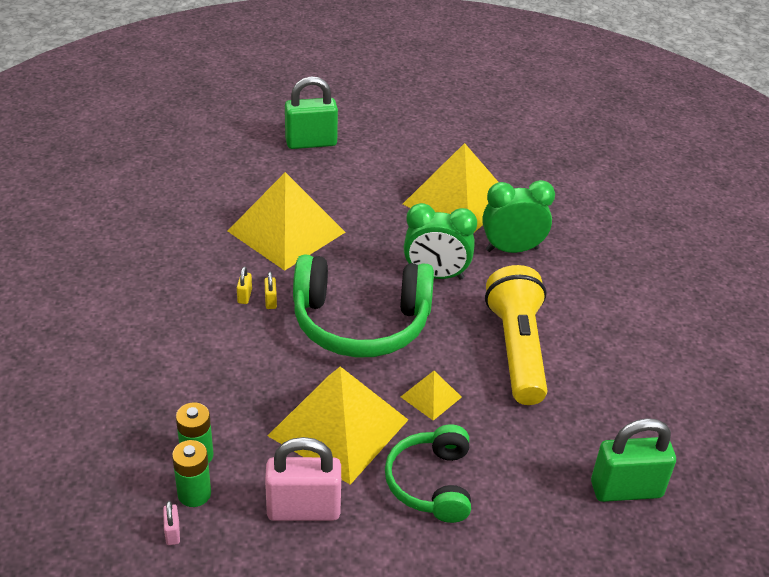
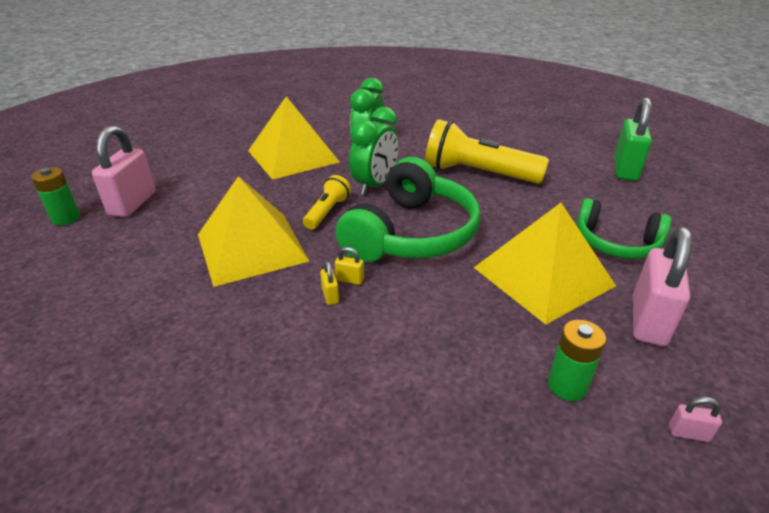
camera: 65 degrees left, 5 degrees down
(194, 494) = (626, 400): green battery -> green battery (66, 218)
(244, 296) = (330, 296): yellow padlock -> yellow padlock turned 45 degrees clockwise
(311, 143) = (133, 204): green padlock -> pink padlock
(366, 257) = (327, 212): none -> yellow flashlight
(431, 397) = (517, 221): yellow pyramid -> none

